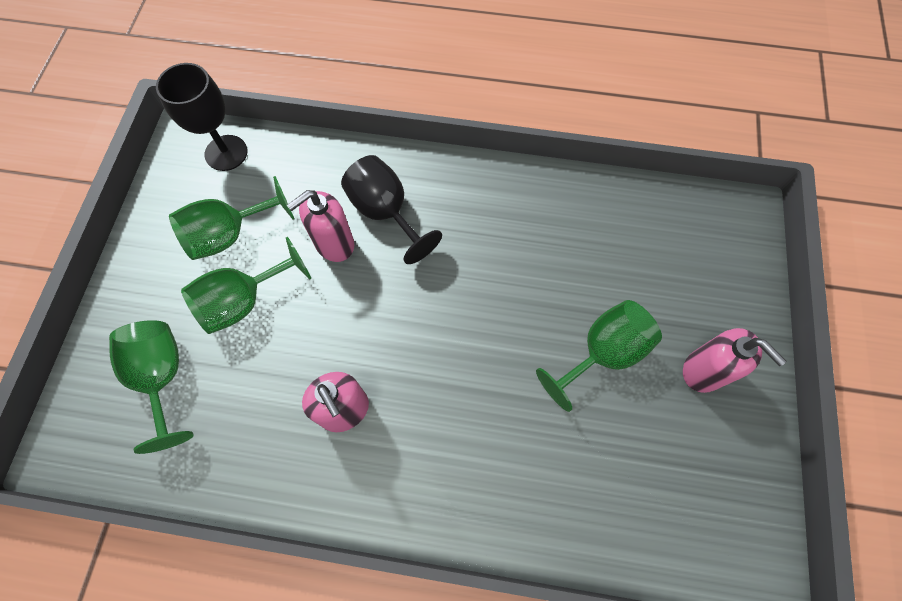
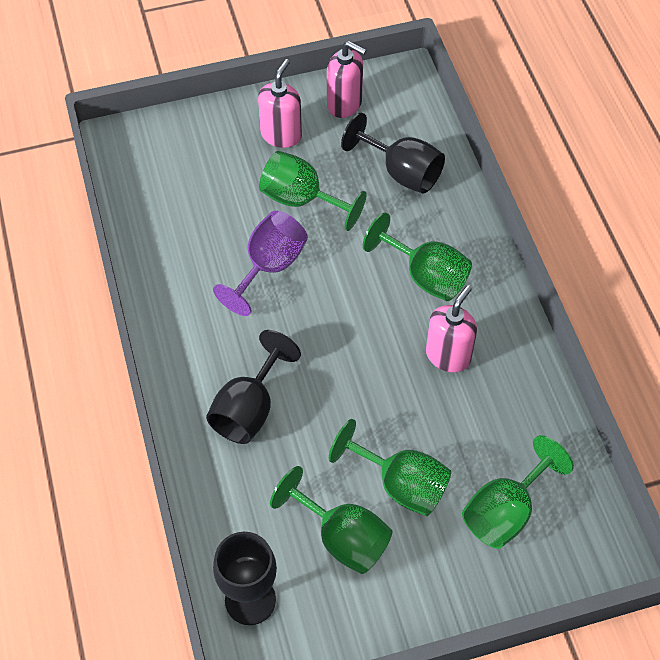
camera: 115 degrees left, 10 degrees down
(334, 244) = (304, 437): pink soap dispenser -> pink soap dispenser (344, 104)
(448, 436) = (426, 276): none -> green goblet
(529, 288) = (269, 267): none -> purple goblet
(601, 482) = (402, 172): none -> black goblet

